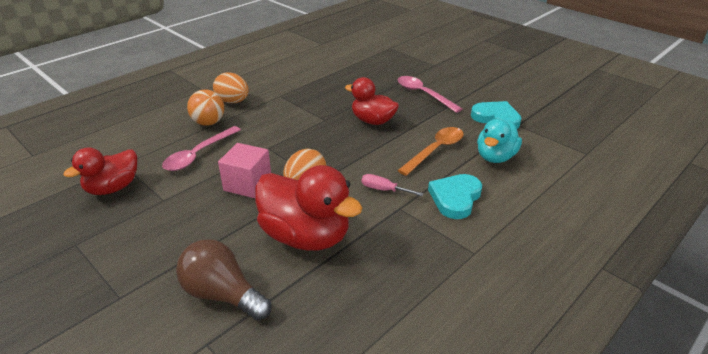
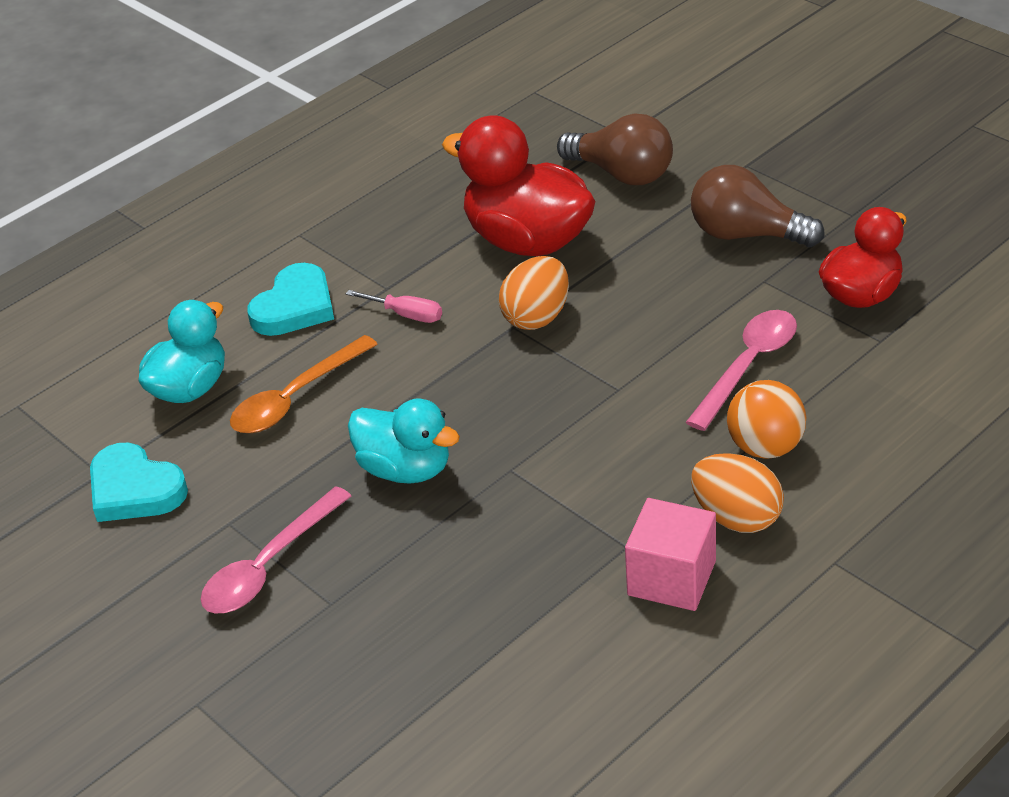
camera: 175 degrees left, 5 degrees up
(156, 232) = (746, 234): none -> brown light bulb
(247, 184) = (635, 313): pink cube -> pink cube (671, 578)
(372, 121) = (406, 469): red duck -> turquoise duck
(423, 94) = (269, 565): pink spoon -> pink spoon turned 75 degrees clockwise

